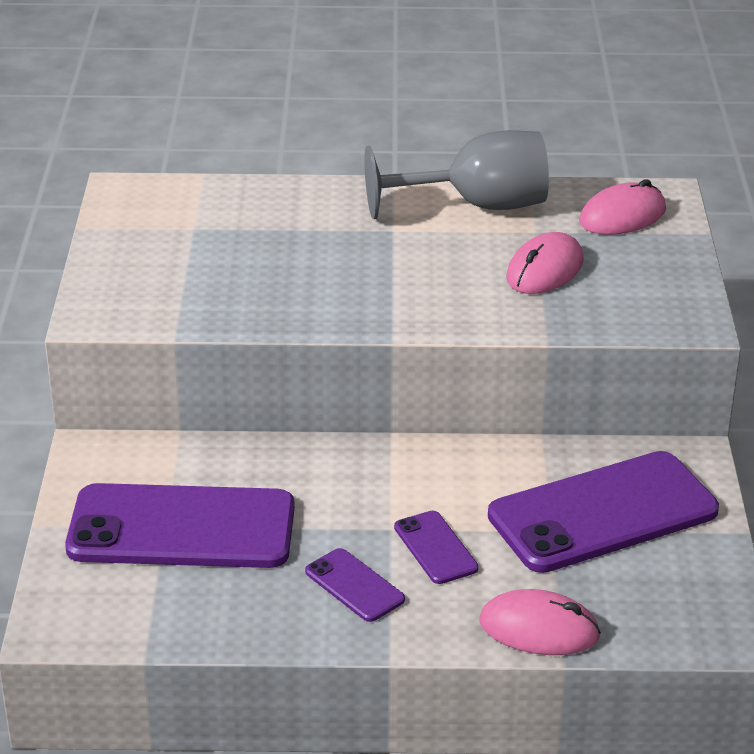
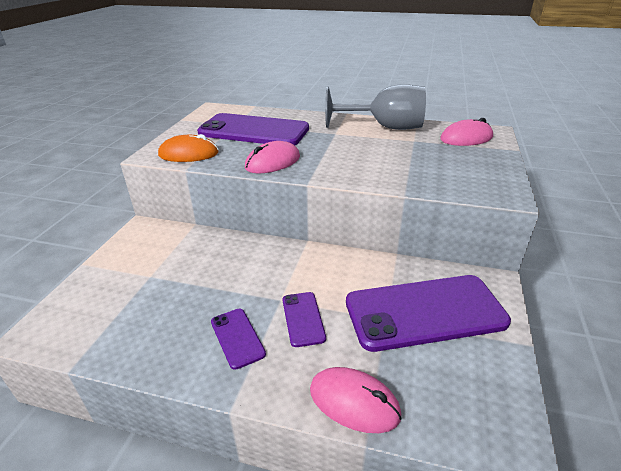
camera: 15 degrees right, 0 degrees up
(156, 307) = (188, 154): none -> orange mouse
(182, 528) = (158, 279): purple phone -> purple phone (254, 131)
(544, 270) = (414, 158): pink mouse -> pink mouse (272, 162)

